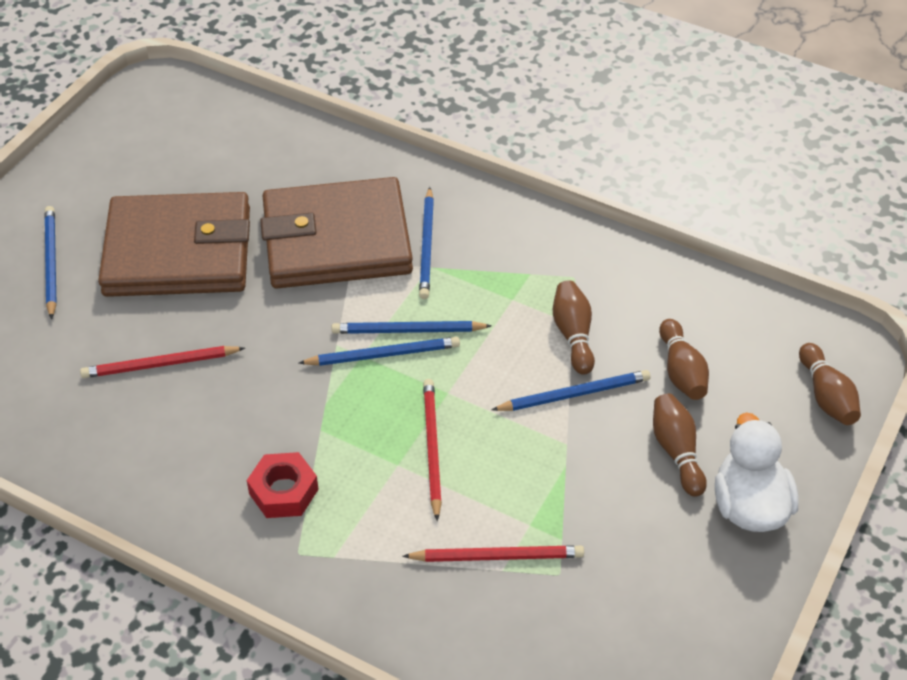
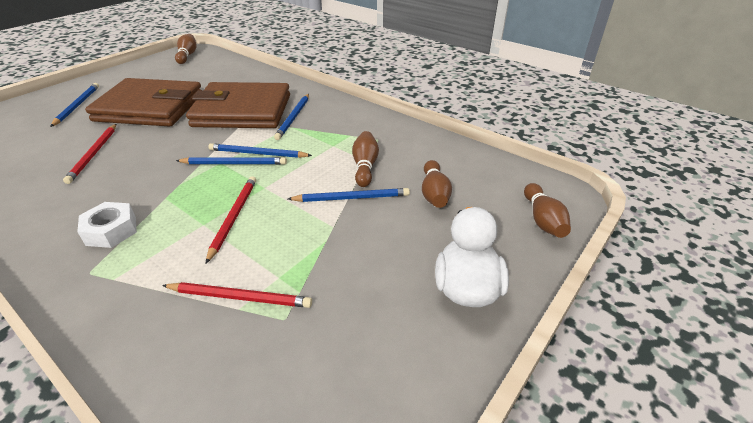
camera: 10 degrees right, 10 degrees down
(161, 364) = (94, 154): red pencil -> red pencil turned 90 degrees counterclockwise
(283, 491) = (111, 231): red nut -> white nut
(676, 451) = (416, 242): brown bowling pin -> brown bowling pin (187, 55)

